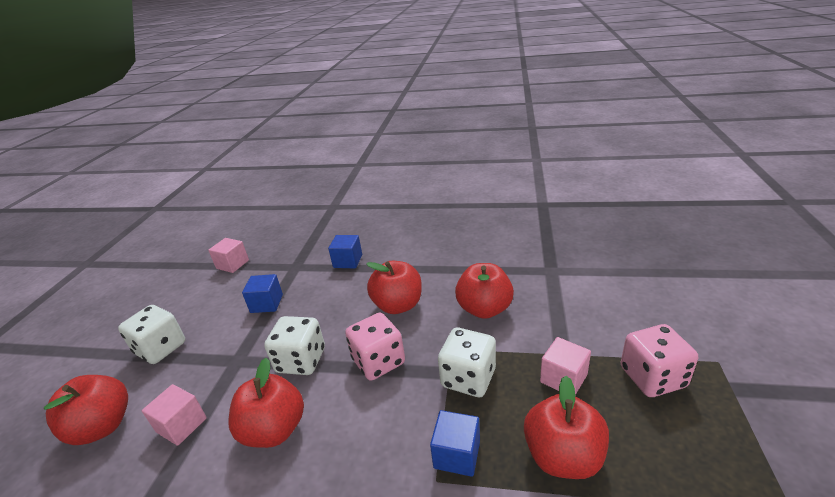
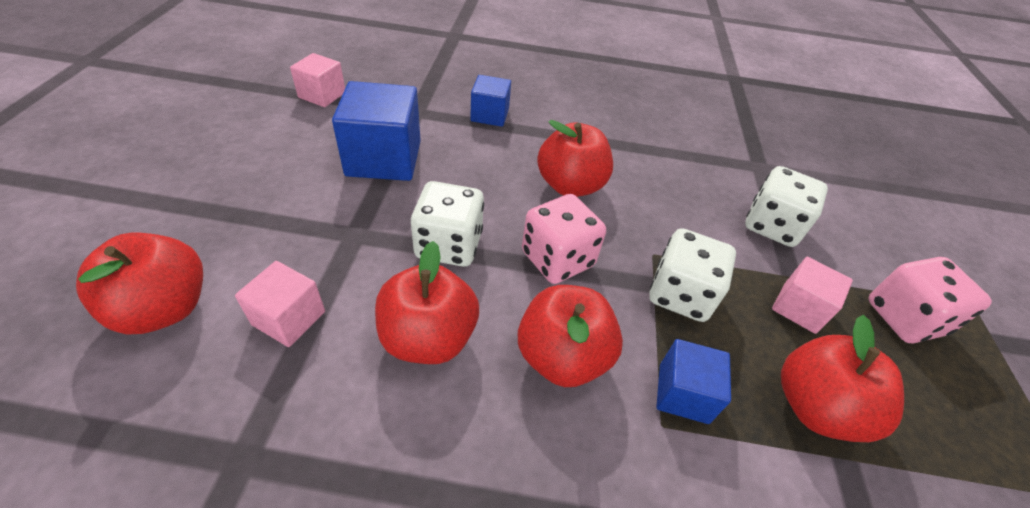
camera: 10 degrees left, 15 degrees up
(161, 348) = (235, 203): white dice -> white dice (771, 226)
(267, 303) = (384, 158): blue cube -> blue cube, size x1.73
(484, 309) = (685, 205): red apple -> red apple (562, 357)

